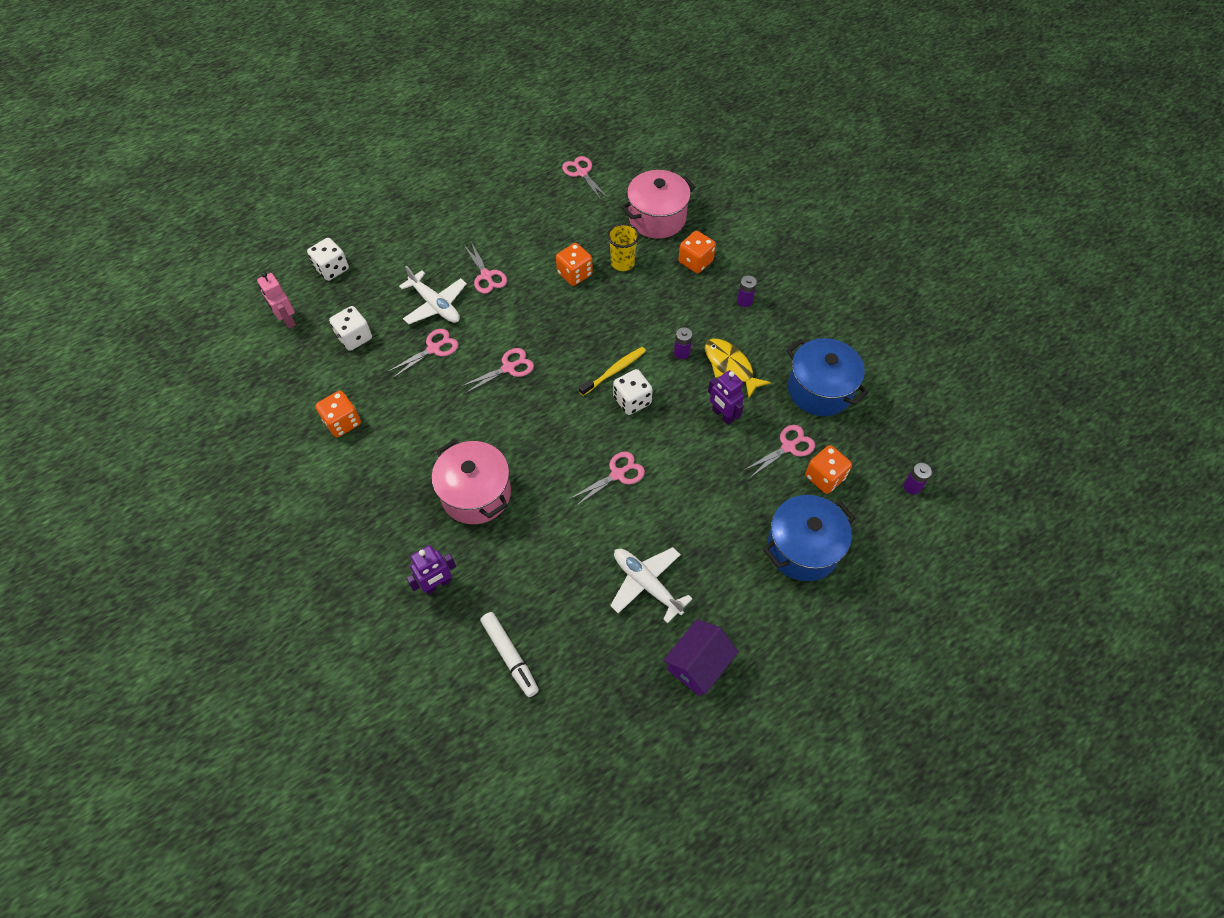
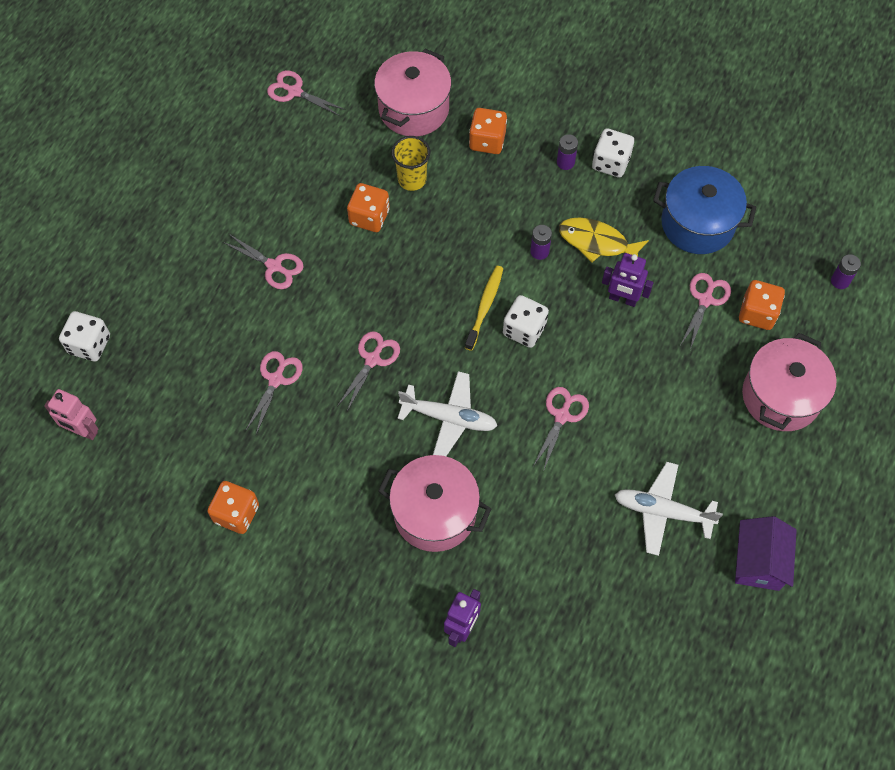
camera: 30 degrees left, 5 degrees up
(354, 337) = (177, 412): white dice -> white dice (610, 163)
(435, 305) = (242, 328): white plane -> white plane (449, 418)
(510, 655) = (582, 655): white marker -> none
(802, 548) = (781, 396): blue pot -> pink pot

